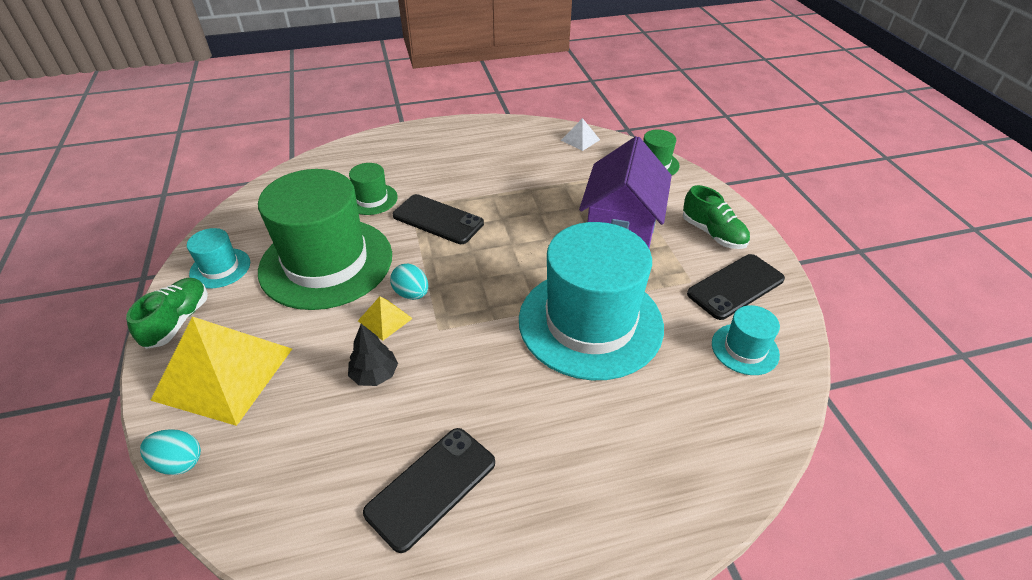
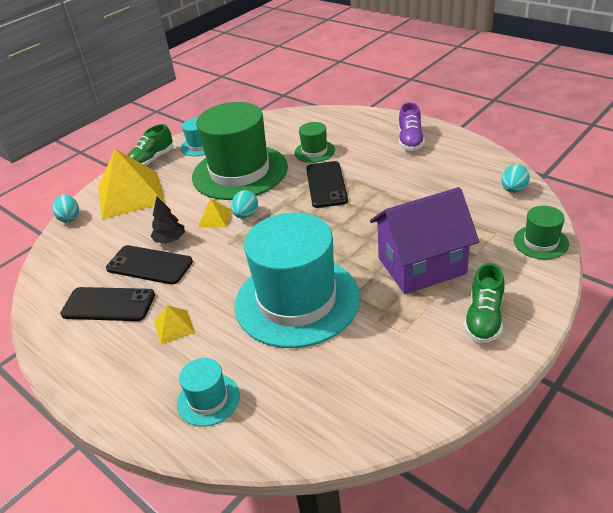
camera: 60 degrees right, 5 degrees down
(178, 321) = (151, 160): green shoe -> green shoe turned 150 degrees clockwise
(443, 144) = (410, 141): none -> purple shoe
(537, 436) = (174, 326): none -> yellow pyramid
(580, 140) = (513, 190): white pyramid -> turquoise egg
(735, 286) = (426, 361): black phone -> black phone (149, 265)
(745, 349) = (352, 397): turquoise hat -> turquoise hat (208, 399)

